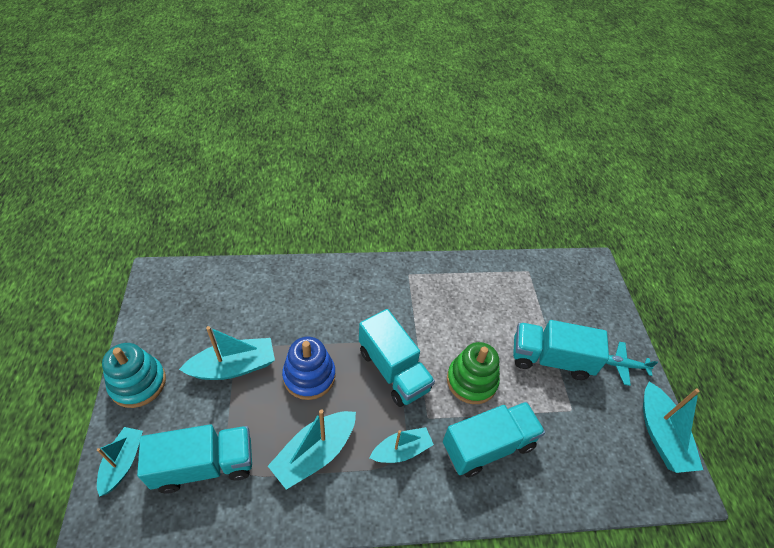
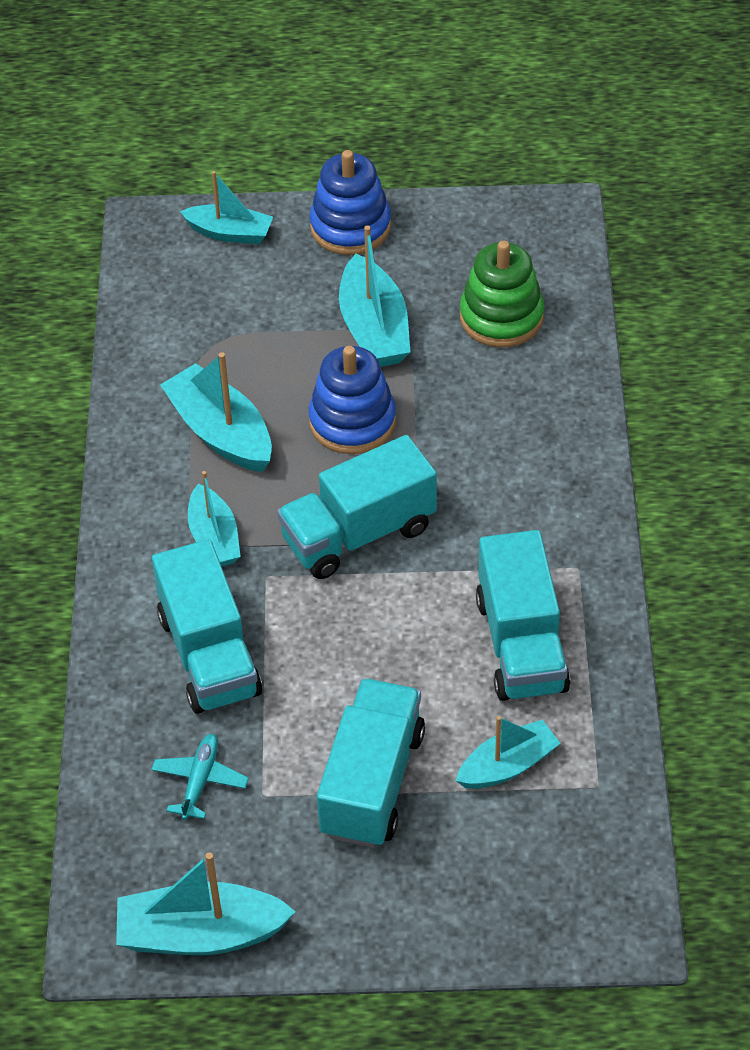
camera: 100 degrees right, 0 degrees up
(138, 383) = (350, 227): turquoise stacking toy -> blue stacking toy
(204, 465) = (217, 313): turquoise truck -> turquoise truck (521, 644)
(471, 381) = (331, 646): green stacking toy -> green stacking toy (501, 317)
(526, 303) = (507, 766): none -> turquoise boat
(623, 365) = (352, 911): turquoise plane -> turquoise plane (200, 780)

